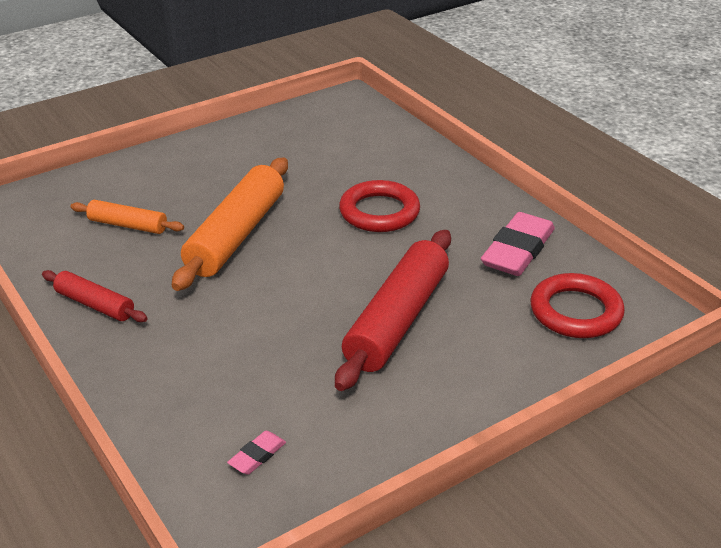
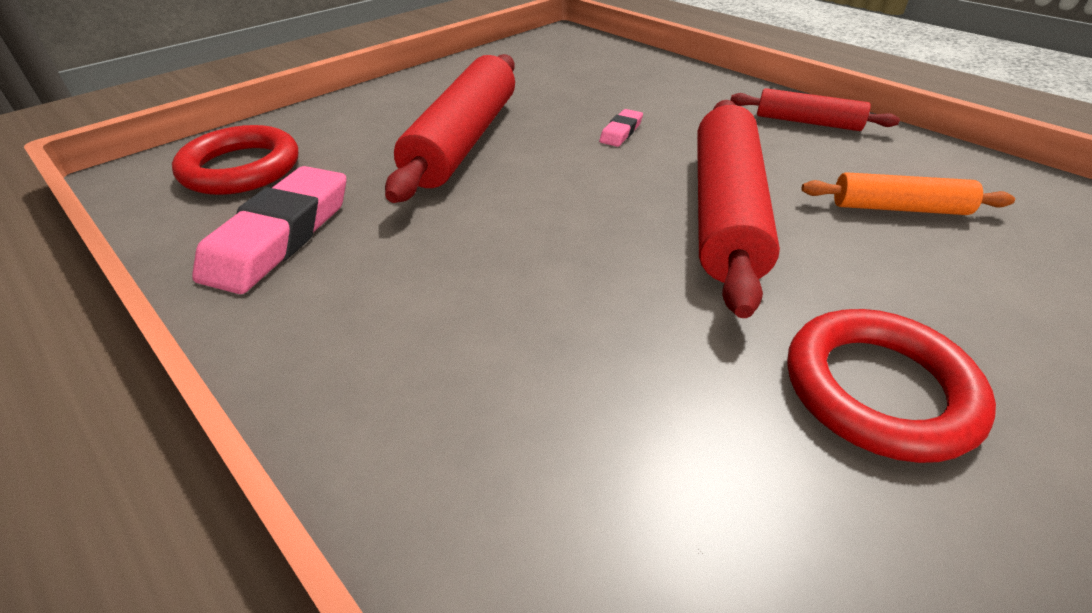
camera: 170 degrees right, 5 degrees up
(236, 235) = (725, 212): orange rolling pin -> red rolling pin
(257, 456) = (563, 57): pink eraser -> pink eraser (621, 132)
(379, 212) = (512, 279): red ring -> red ring (878, 390)

